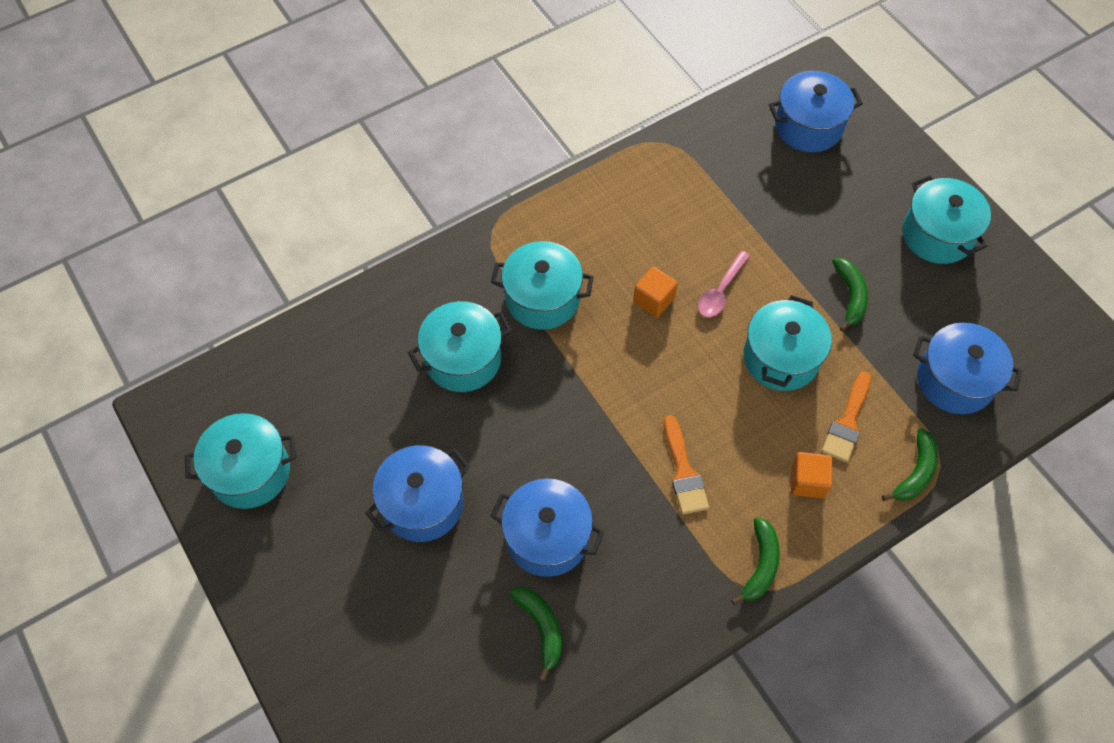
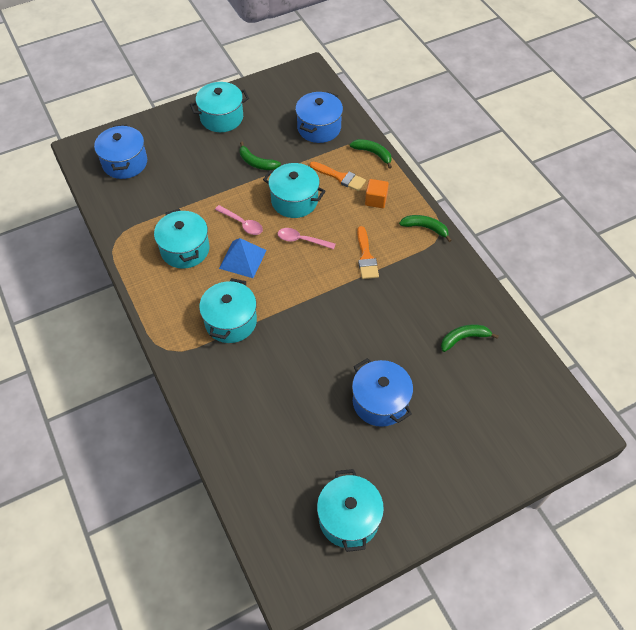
camera: 85 degrees left, 5 degrees down
(463, 359) = (272, 373): turquoise pot -> turquoise pot (185, 249)
(547, 537) = (406, 331): blue pot -> none
(654, 300) = (243, 259): orange cube -> blue pyramid
(683, 472) = (366, 257): orange brush -> orange brush turned 90 degrees clockwise
(702, 376) = (302, 240): none -> pink spoon
(850, 296) = (256, 163): green banana -> green banana turned 150 degrees counterclockwise

